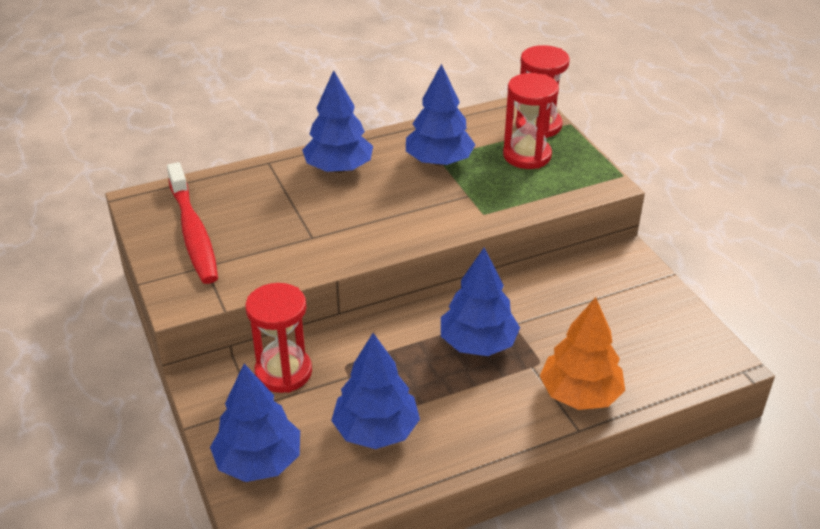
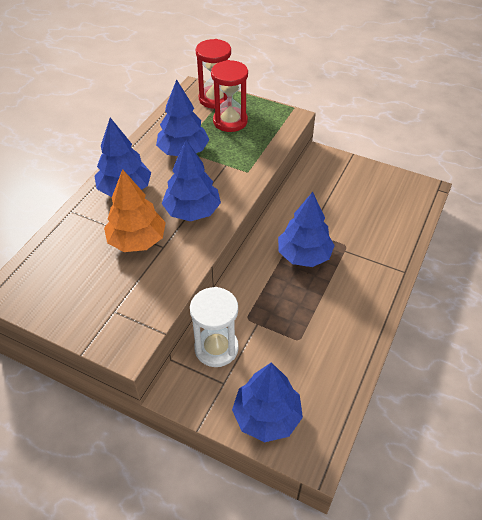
camera: 40 degrees left, 10 degrees up
(193, 232) = (76, 292): red toothbrush -> none
(283, 372) = (216, 348): red hourglass -> white hourglass
(376, 430) = (309, 346): blue tree -> blue tree (192, 211)
(580, 394) = (384, 251): orange tree -> orange tree (137, 240)

